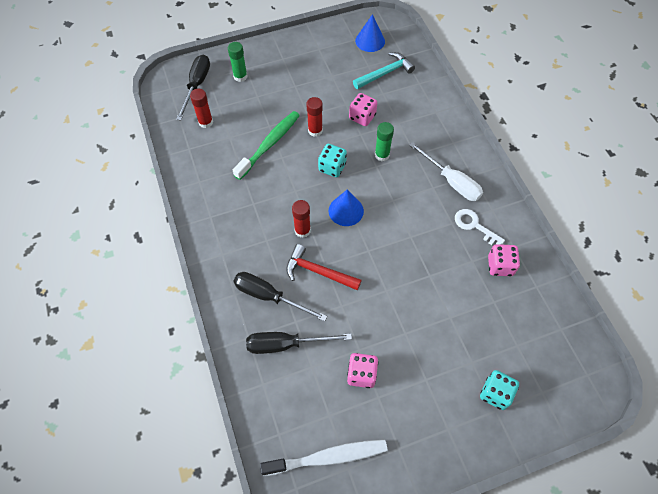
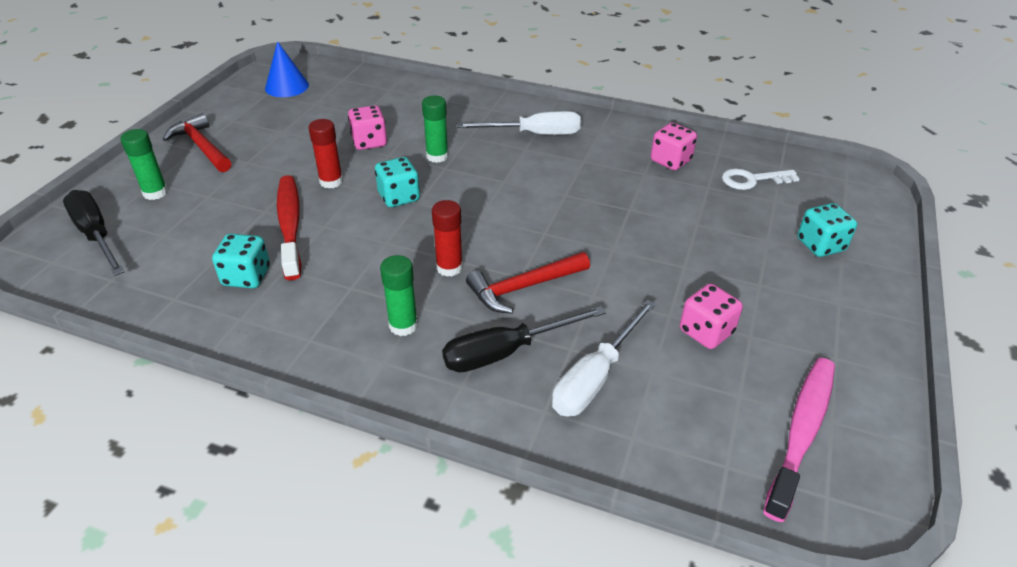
camera: 50 degrees left, 20 degrees down
(205, 122) = (163, 259): red glue stick -> none
(223, 160) = (246, 276): none -> turquoise dice
(249, 243) = (403, 325): none -> green glue stick
(269, 144) = (290, 225): green toothbrush -> red toothbrush
(286, 344) = (595, 377): black screwdriver -> white screwdriver
(287, 59) = (202, 146): none -> red hammer
(328, 457) = (801, 432): white toothbrush -> pink toothbrush
(346, 210) = (470, 219): blue cone -> none
(385, 73) = (342, 100): turquoise hammer -> none
(474, 226) = (605, 150): white key -> white key (752, 180)

